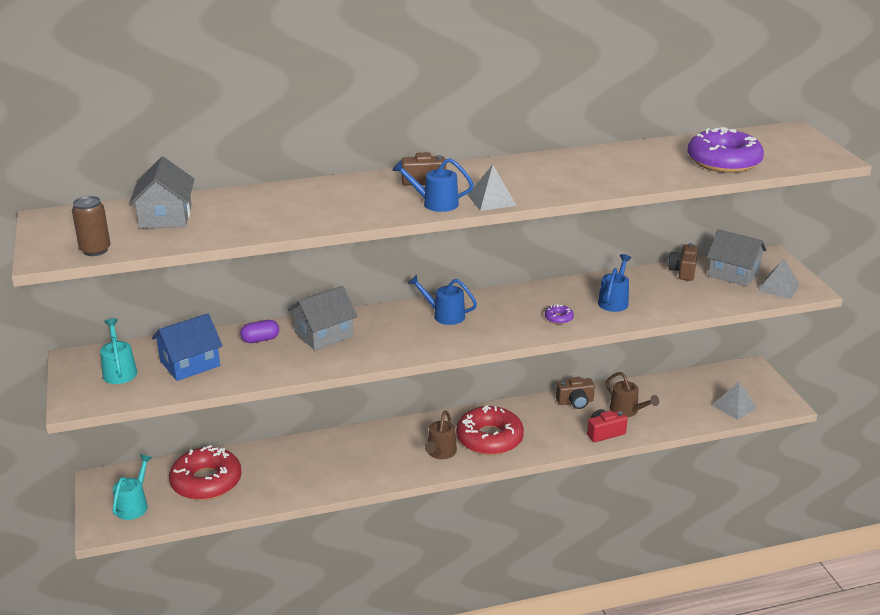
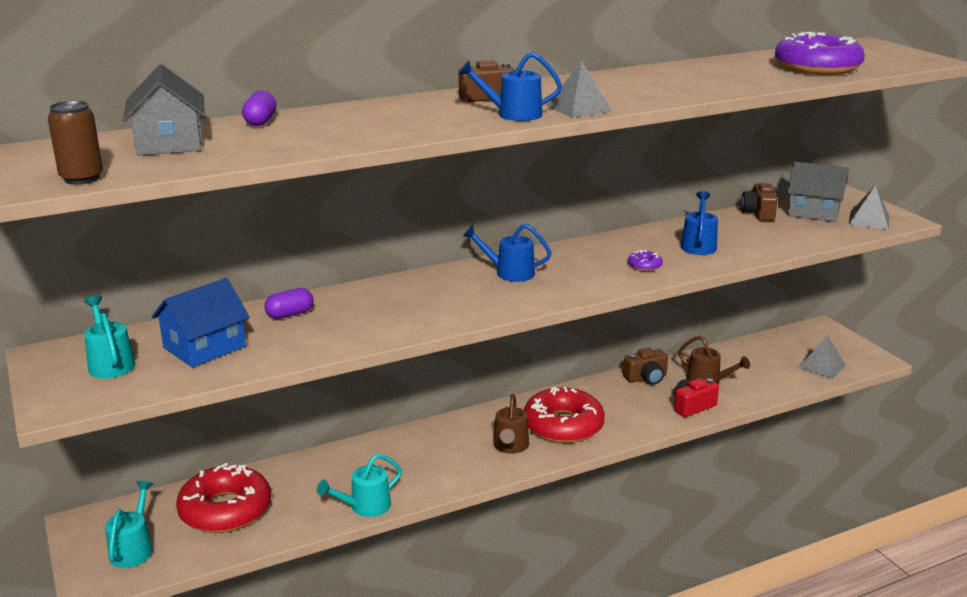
camera: 10 degrees left, 5 degrees down
(239, 196) = (260, 121): none -> purple capsule
(311, 492) = (364, 507): none -> turquoise watering can
(323, 334) = (369, 303): grey house -> none

